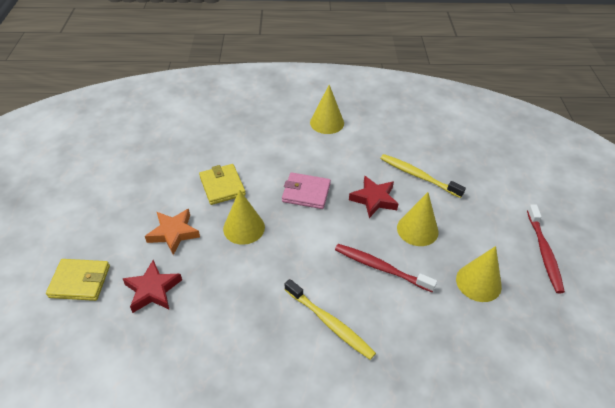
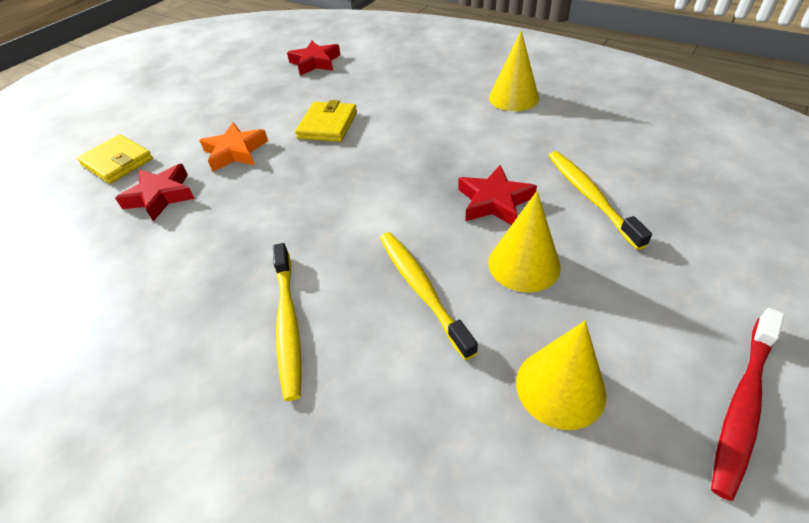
camera: 40 degrees right, 0 degrees up
(157, 136) = (315, 62): none -> red star
(244, 228) = (306, 173): yellow cone -> none
(306, 193) = (412, 163): pink wallet -> none
(380, 268) = (421, 289): red toothbrush -> yellow toothbrush

